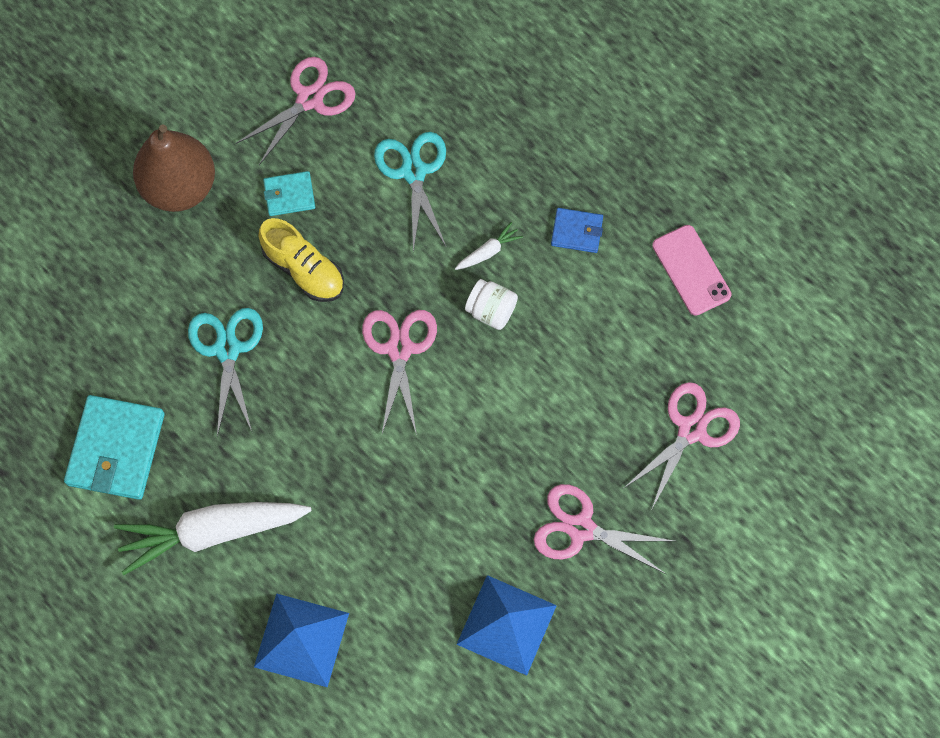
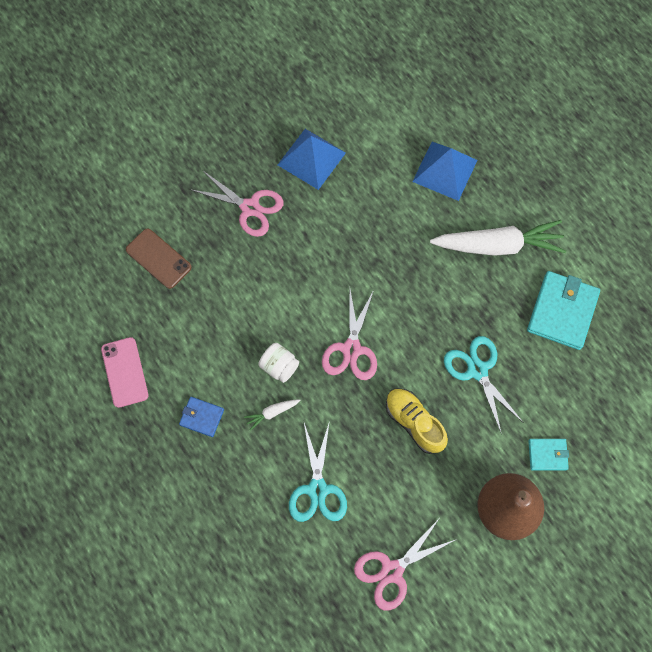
camera: 170 degrees left, 0 degrees up
(227, 349) = (477, 370): turquoise scissors -> turquoise scissors turned 150 degrees clockwise
(289, 195) = (418, 486): turquoise wallet -> turquoise wallet (547, 455)
(691, 430) = (158, 258): pink scissors -> brown phone

